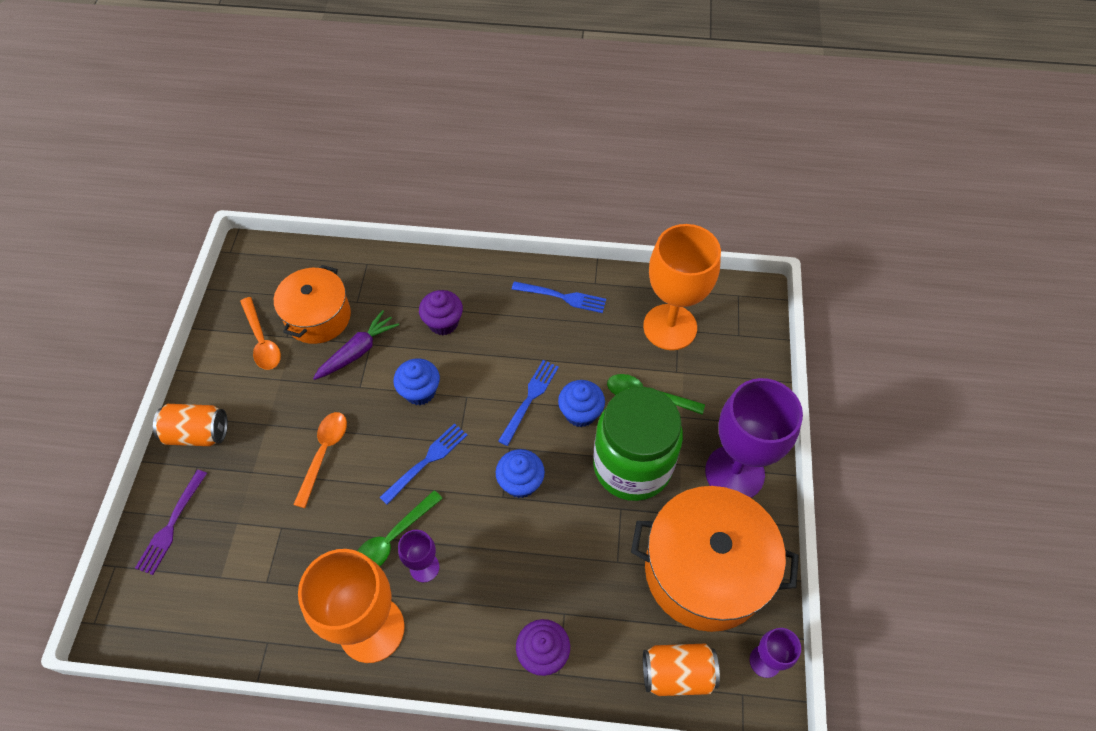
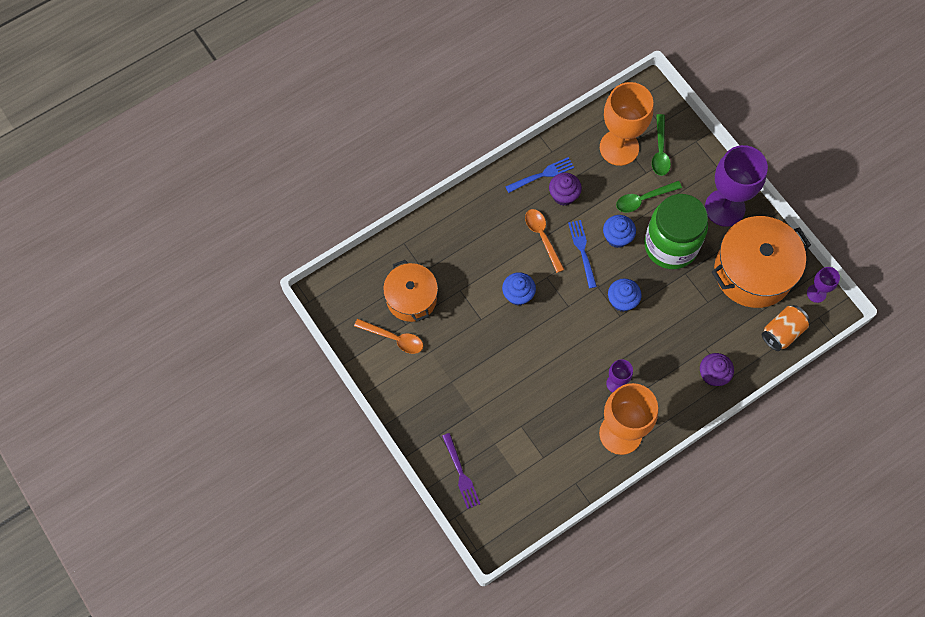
camera: 40 degrees left, 10 degrees up
(198, 433) = (418, 418): orange can -> none
(324, 453) = (501, 370): orange spoon -> orange spoon (542, 237)
(358, 351) = (457, 300): purple carrot -> none
(393, 538) = (585, 383): green spoon -> green spoon (660, 151)
(426, 461) = (561, 330): blue fork -> none
(443, 323) = (489, 244): purple cupcake -> purple cupcake (563, 195)

